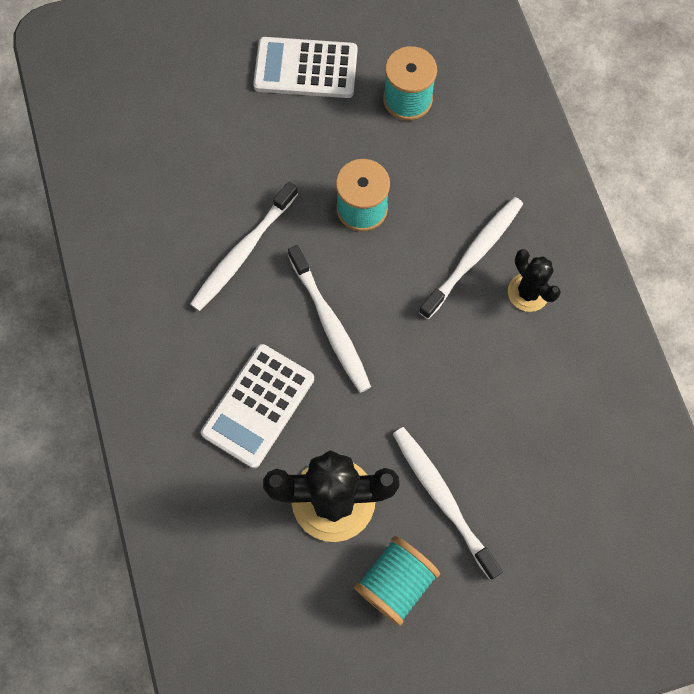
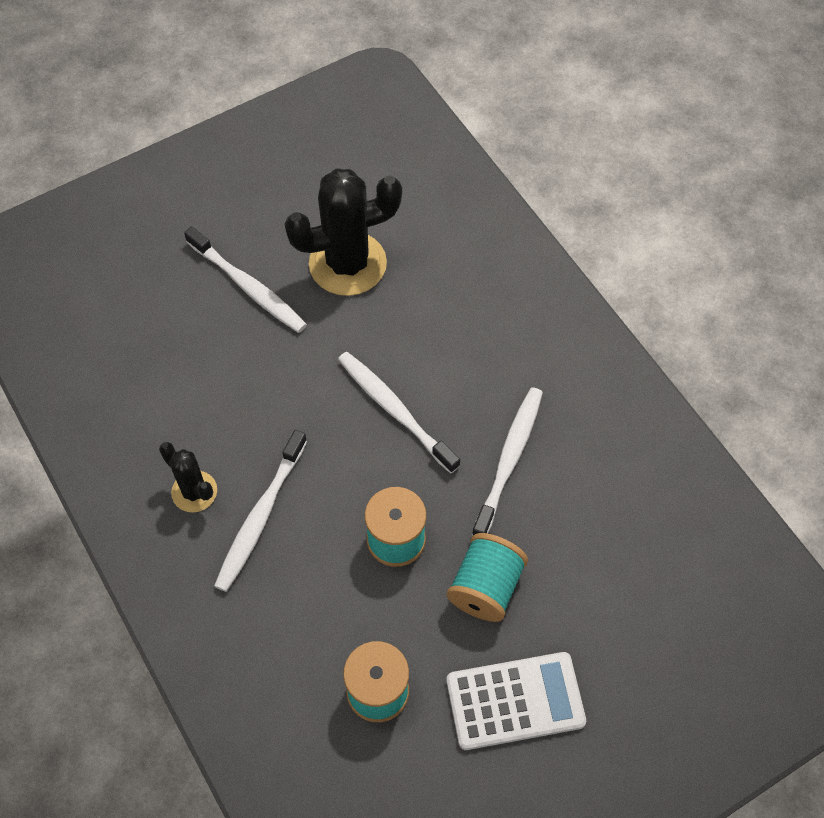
camera: 165 degrees right, 10 degrees down
(258, 406) = (441, 322): white calculator -> none
(395, 582) = (277, 217): turquoise spool -> turquoise spool (485, 587)

